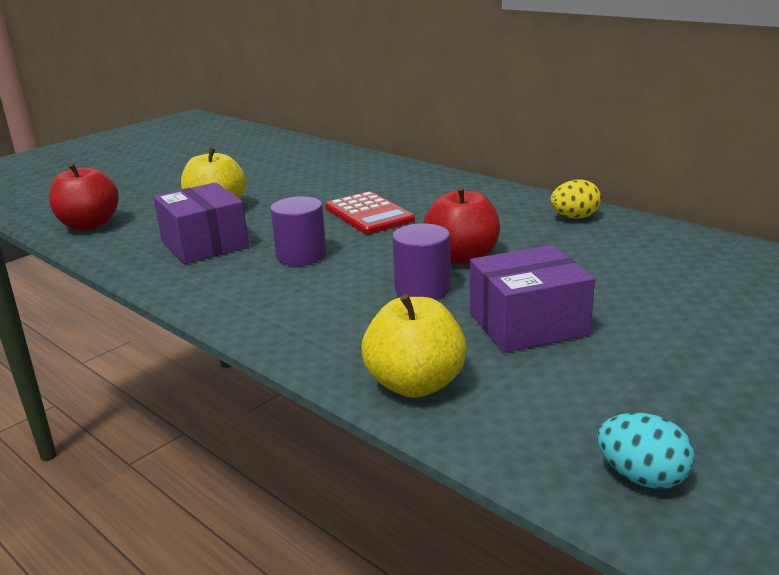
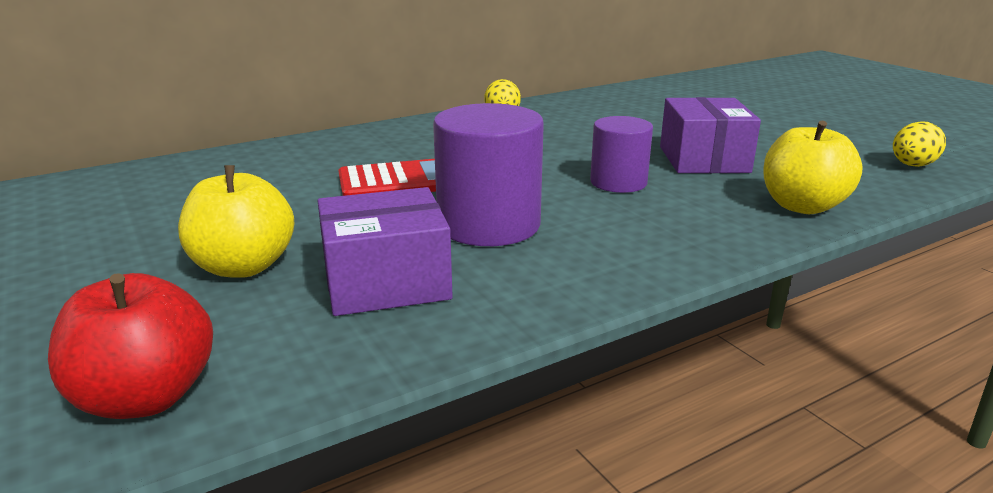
camera: 75 degrees left, 0 degrees up
(301, 255) = (489, 225): purple cylinder -> purple cylinder, size x1.59
(462, 257) = (556, 160): red apple -> none
(642, 477) = (912, 165): turquoise egg -> yellow egg

